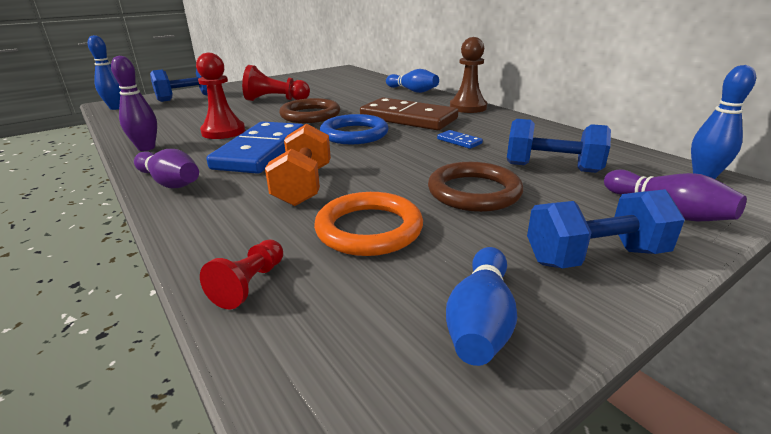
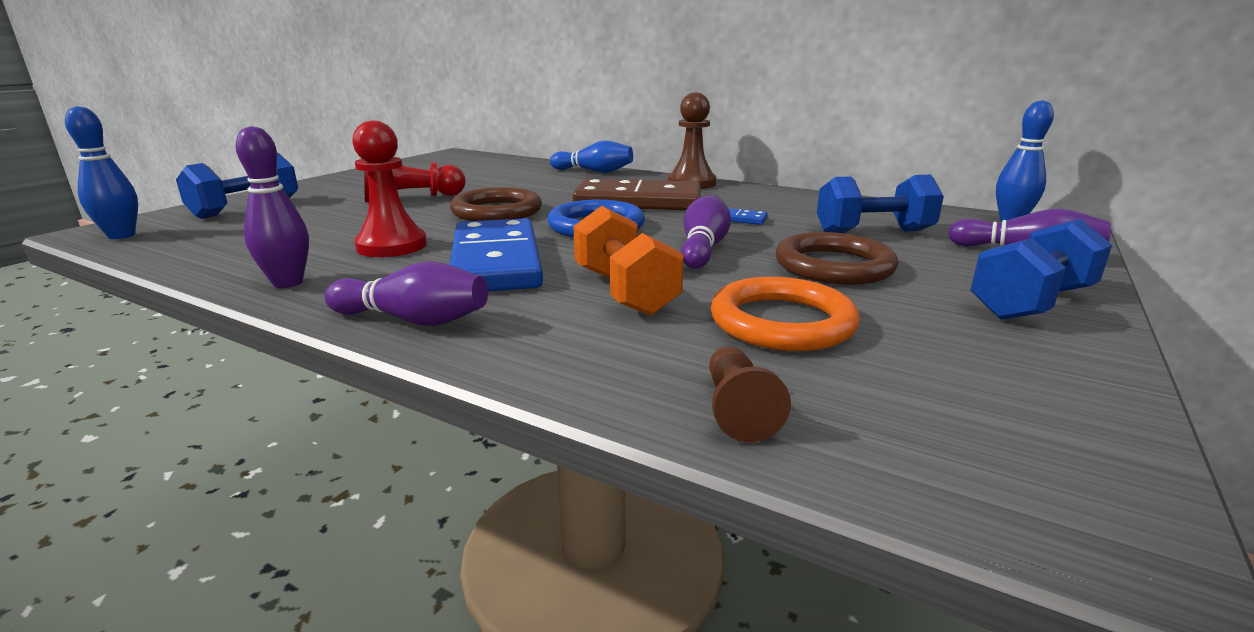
camera: 25 degrees left, 5 degrees down
(249, 284) = (737, 409): red pawn -> brown pawn
(400, 162) = (703, 248): none -> purple bowling pin
(480, 321) = (1026, 380): blue bowling pin -> none

